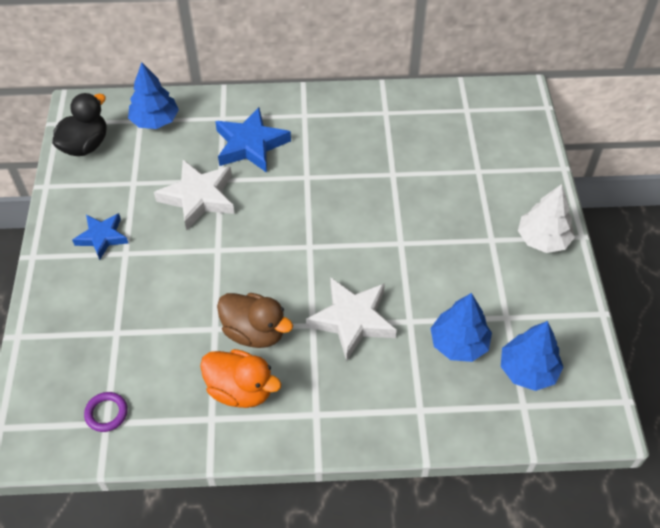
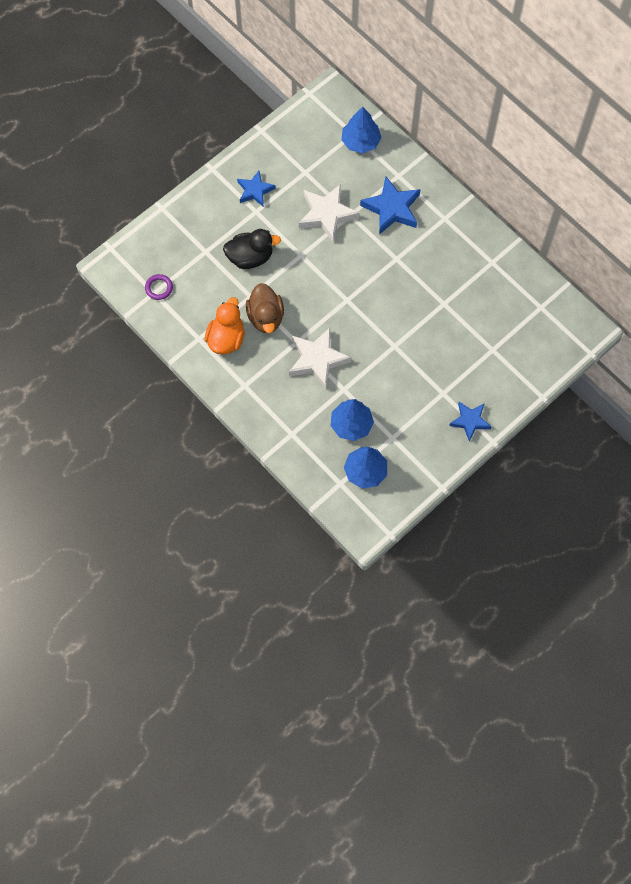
camera: 50 degrees right, 15 degrees up
(85, 145) = (307, 123): black duck -> black duck (250, 257)
(240, 390) = (226, 339): orange duck -> orange duck turned 150 degrees counterclockwise
(543, 239) = (470, 421): white tree -> blue star

